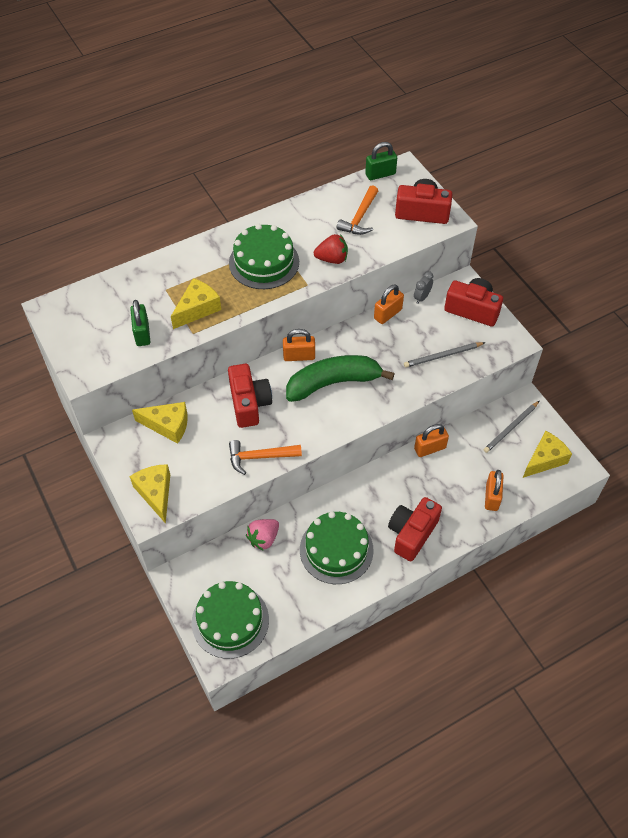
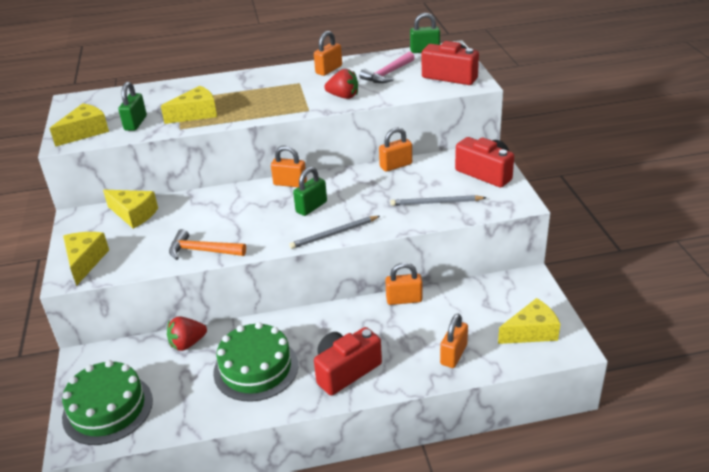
camera: 20 degrees right, 20 degrees down
(97, 355) = (85, 132): none -> yellow cheese
(249, 403) = (220, 210): red camera -> none
(263, 538) = (187, 343): pink strawberry -> red strawberry
(264, 262) = (278, 92): green cake -> none
(297, 219) = (329, 70): none -> orange padlock
(333, 383) = (311, 207): green banana -> green padlock
(360, 217) = (387, 74): orange hammer -> pink hammer
(422, 297) = (437, 158): grey clock -> none
(511, 428) = (503, 297): grey pencil -> grey pencil (334, 234)

